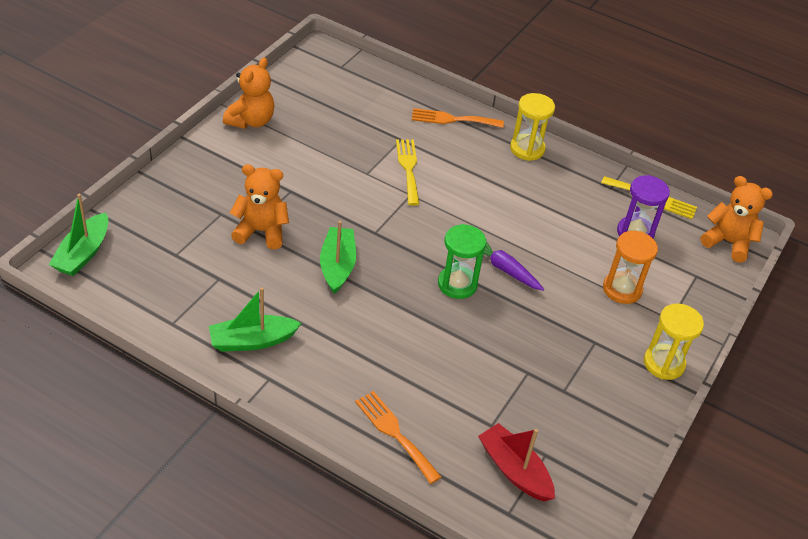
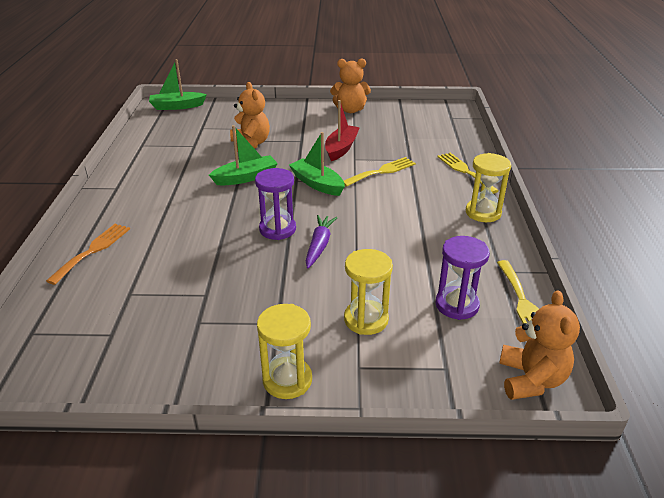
camera: 65 degrees right, 10 degrees down
(252, 341) = (146, 172): green boat -> green boat (317, 184)
(452, 119) = (465, 171): orange fork -> yellow fork
(457, 284) = (277, 229): green hourglass -> purple hourglass
(514, 470) = (83, 321): red boat -> red boat (341, 148)
(622, 289) = (366, 319): orange hourglass -> yellow hourglass

